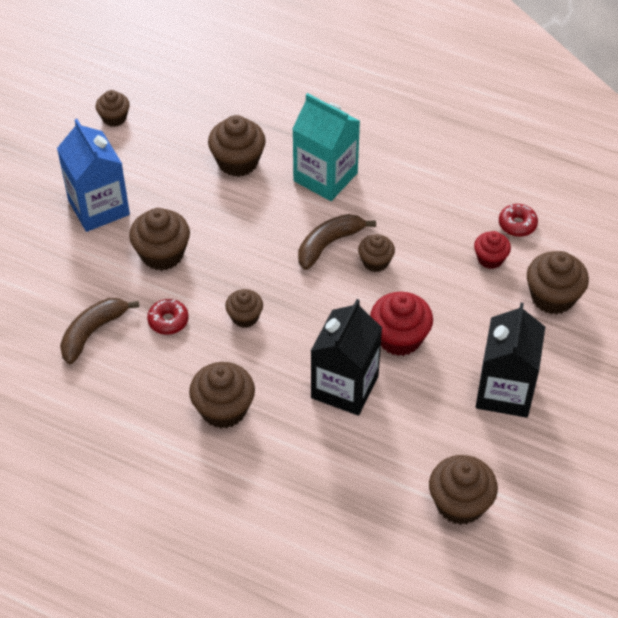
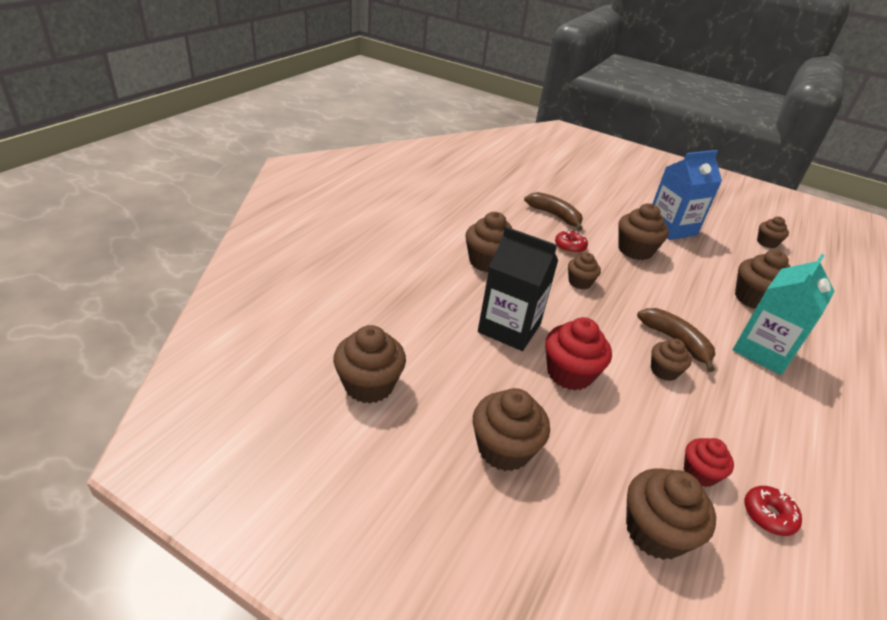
camera: 90 degrees right, 15 degrees down
(504, 391) = (504, 449): black carton -> brown cupcake

